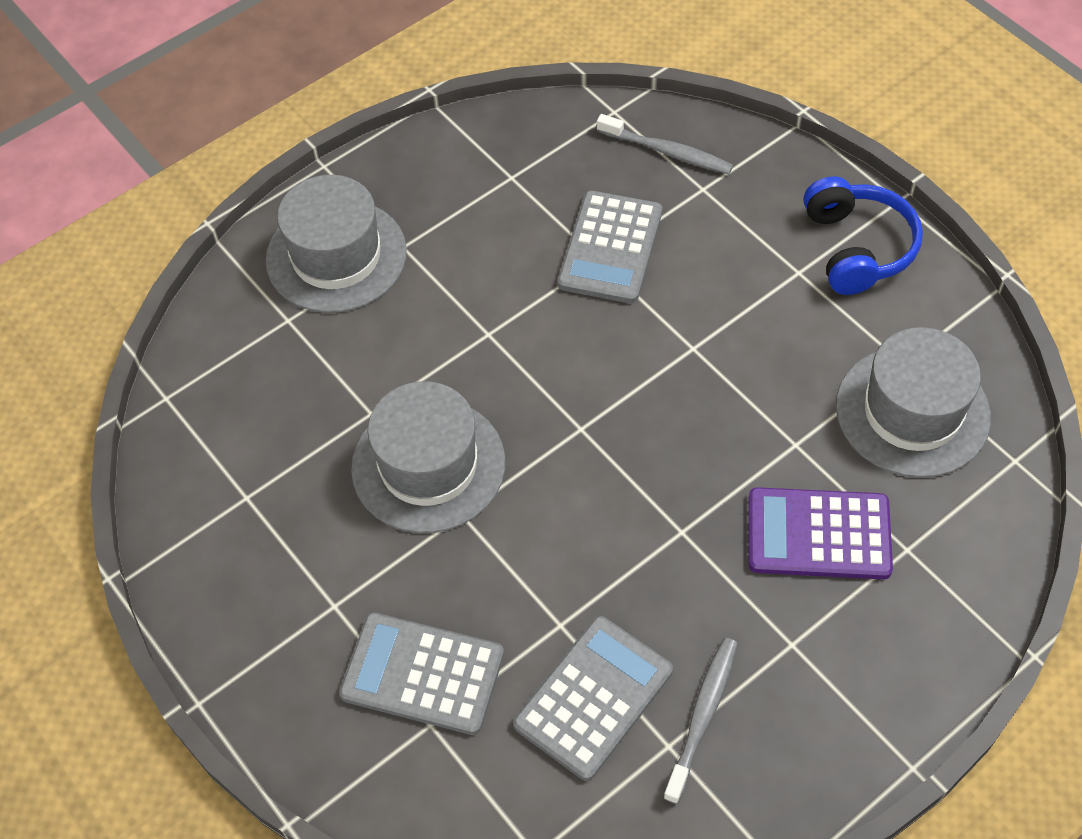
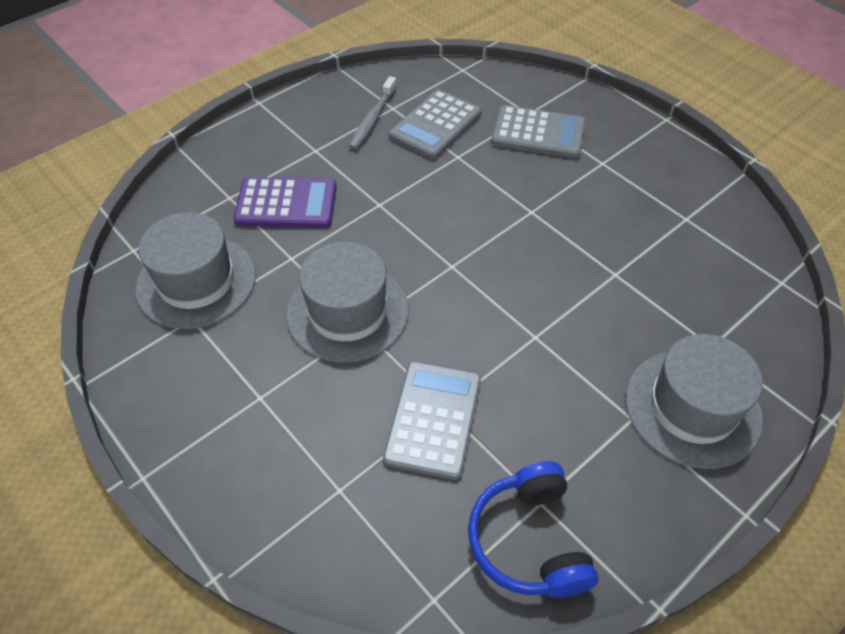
camera: 175 degrees right, 5 degrees down
(428, 465) = (562, 240): grey hat -> grey hat (347, 312)
(667, 152) = (374, 539): grey toothbrush -> none
(857, 247) = (199, 423): blue headphones -> blue headphones (529, 541)

